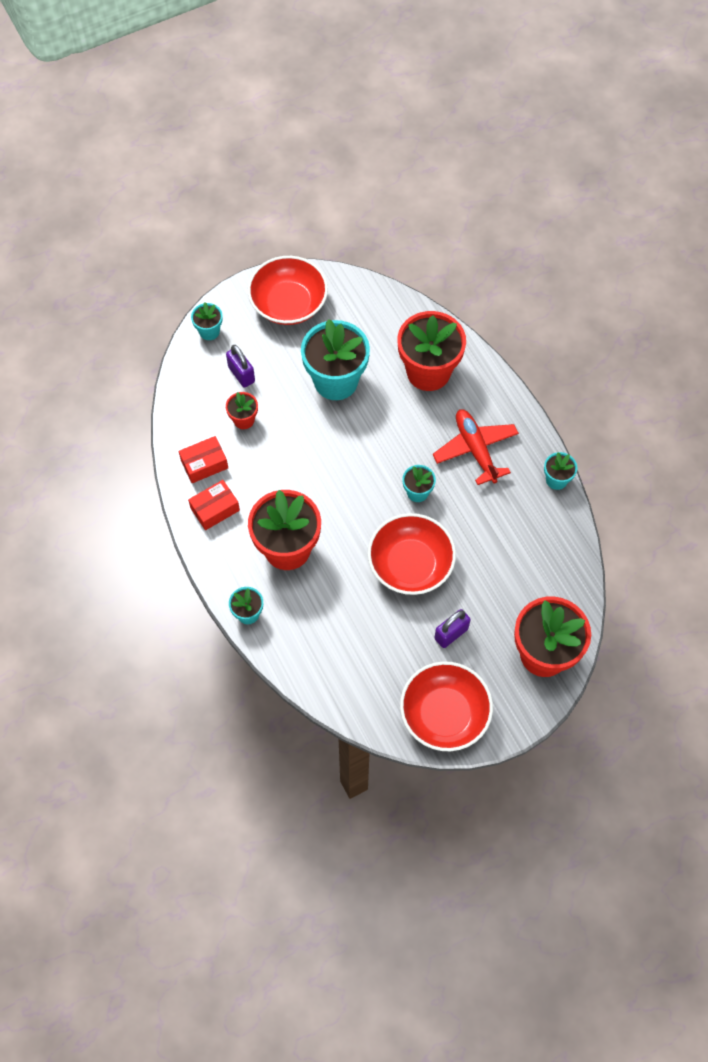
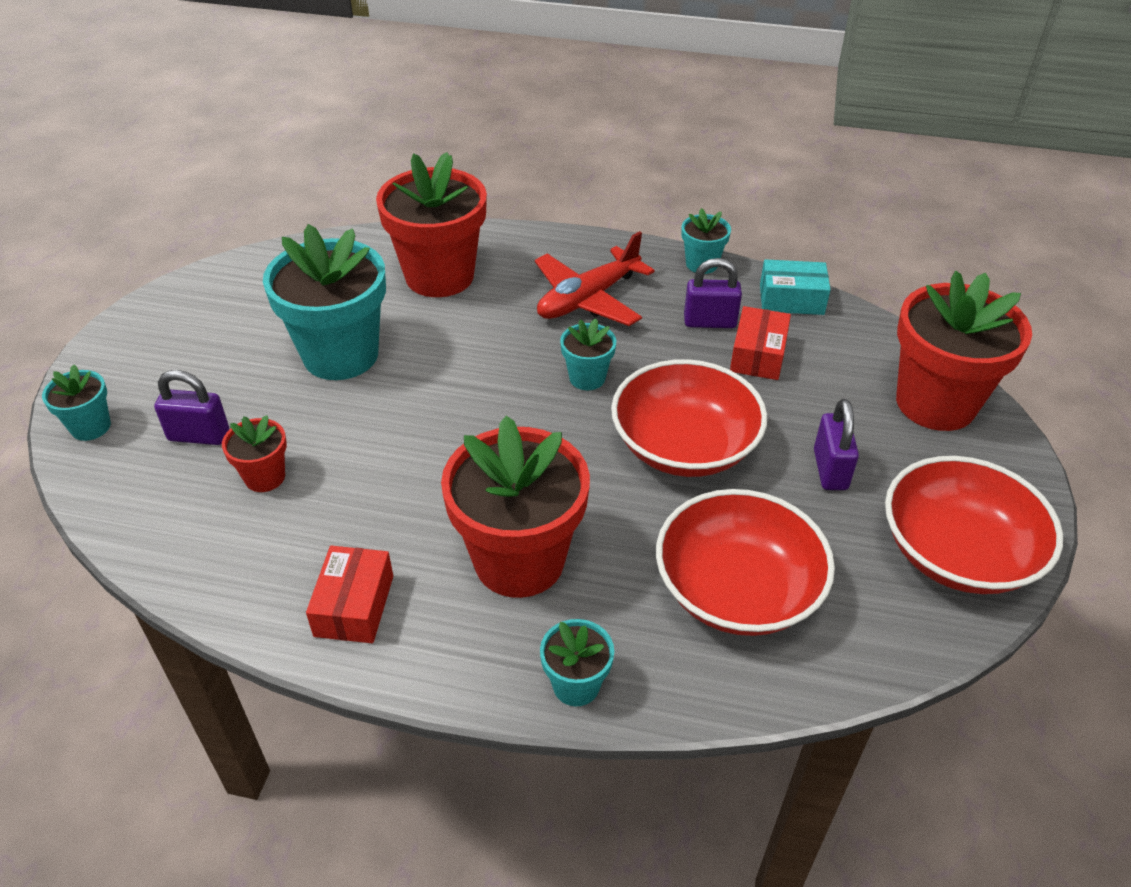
camera: 50 degrees left, 20 degrees down
(204, 464) = (268, 568): red box -> red box (758, 355)
(288, 303) = (178, 330): red bowl -> red bowl (737, 590)
(475, 449) = (588, 299): red plane -> red plane turned 60 degrees counterclockwise
(511, 516) = (709, 322): none -> purple padlock
(567, 541) = (791, 299): none -> turquoise box

